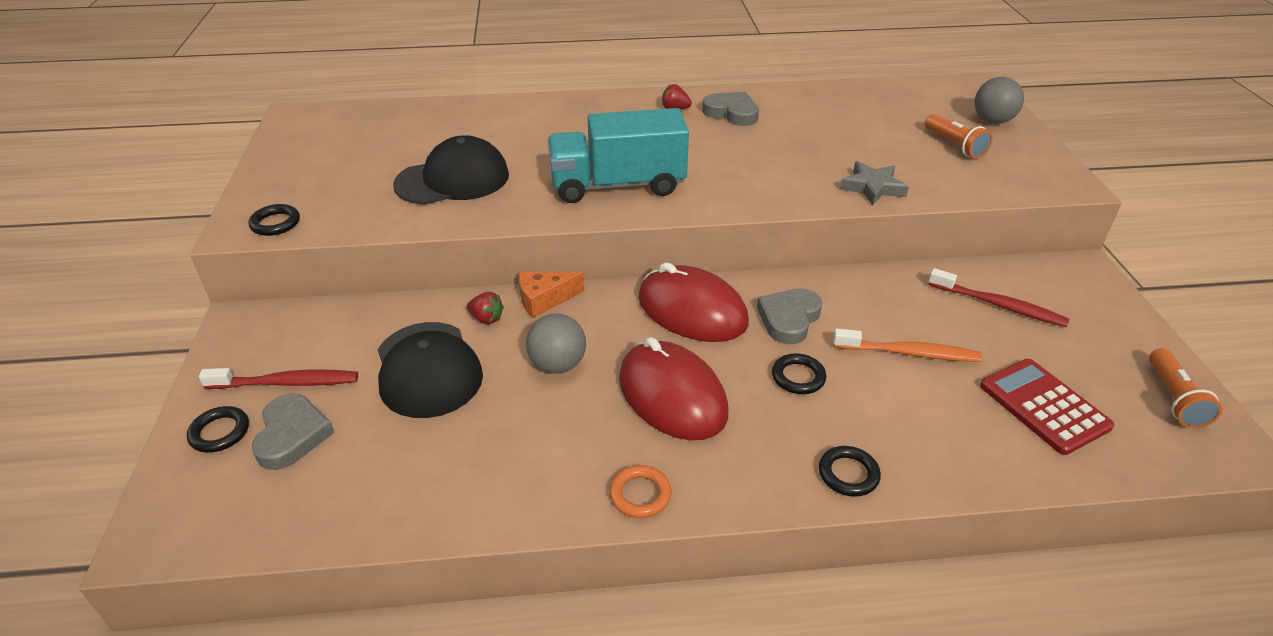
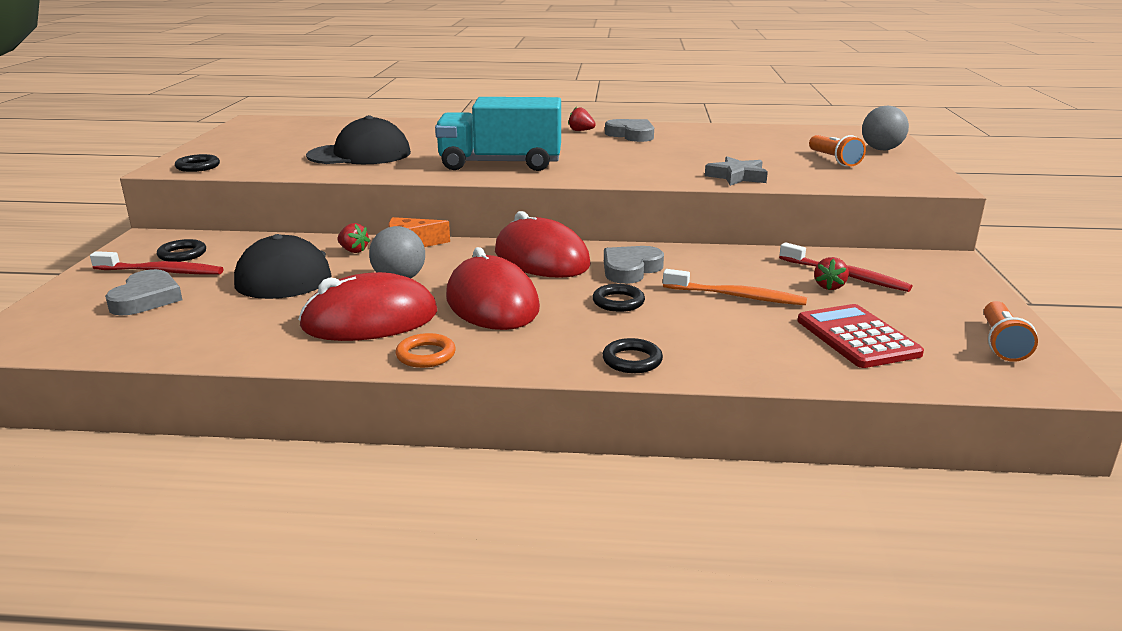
camera: 10 degrees right, 15 degrees down
(220, 432) = (89, 292): black ring -> black ring (182, 254)
(556, 441) = (370, 319): none -> red mouse
(990, 325) = (829, 286): none -> red strawberry

